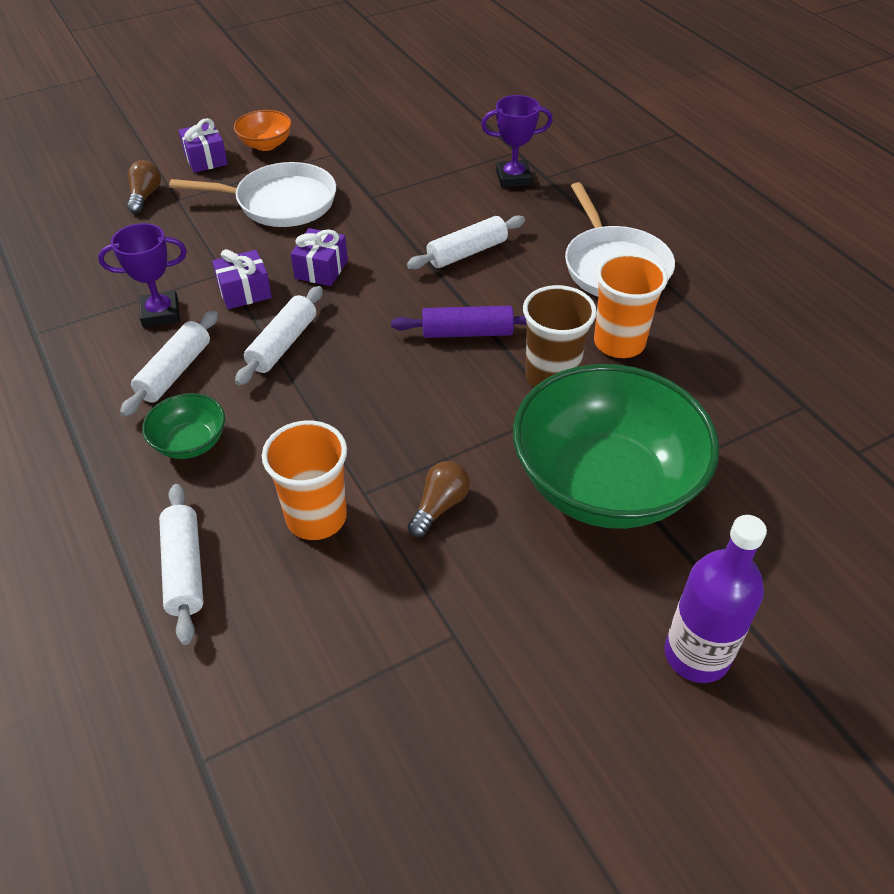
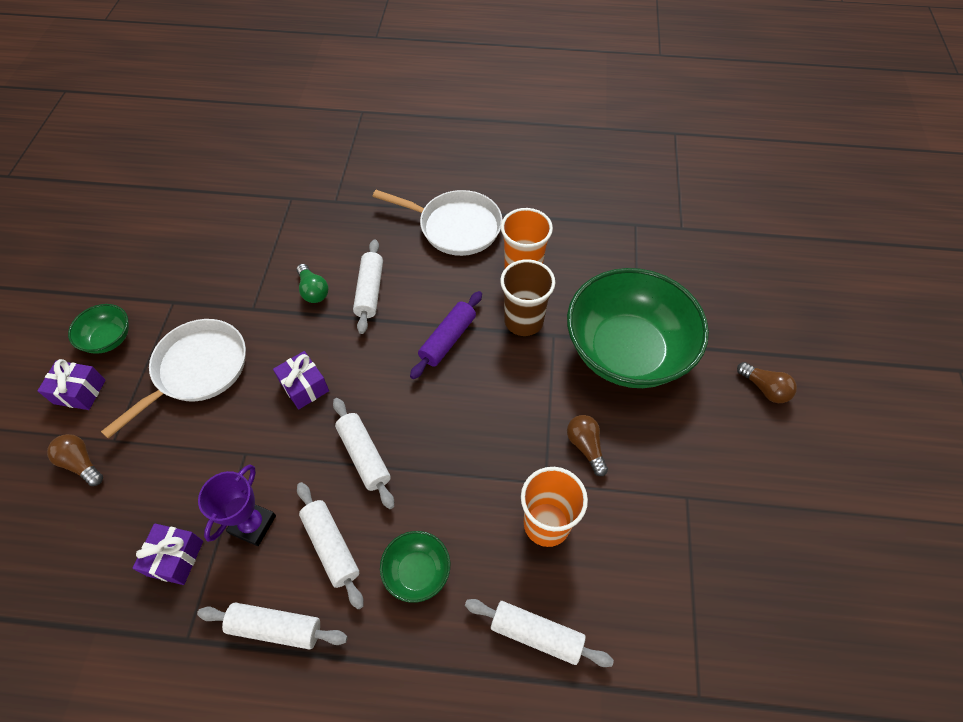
camera: 55 degrees left, 10 degrees up
(76, 379) = (276, 627): none -> white rolling pin
(244, 292) = (282, 451): purple gift -> purple gift (175, 558)
(266, 144) = (109, 339): orange bowl -> green bowl
(428, 219) = (313, 291): none -> green light bulb
(513, 178) = (318, 218): purple trophy -> none
(696, 655) = (764, 389): purple bottle -> brown light bulb

